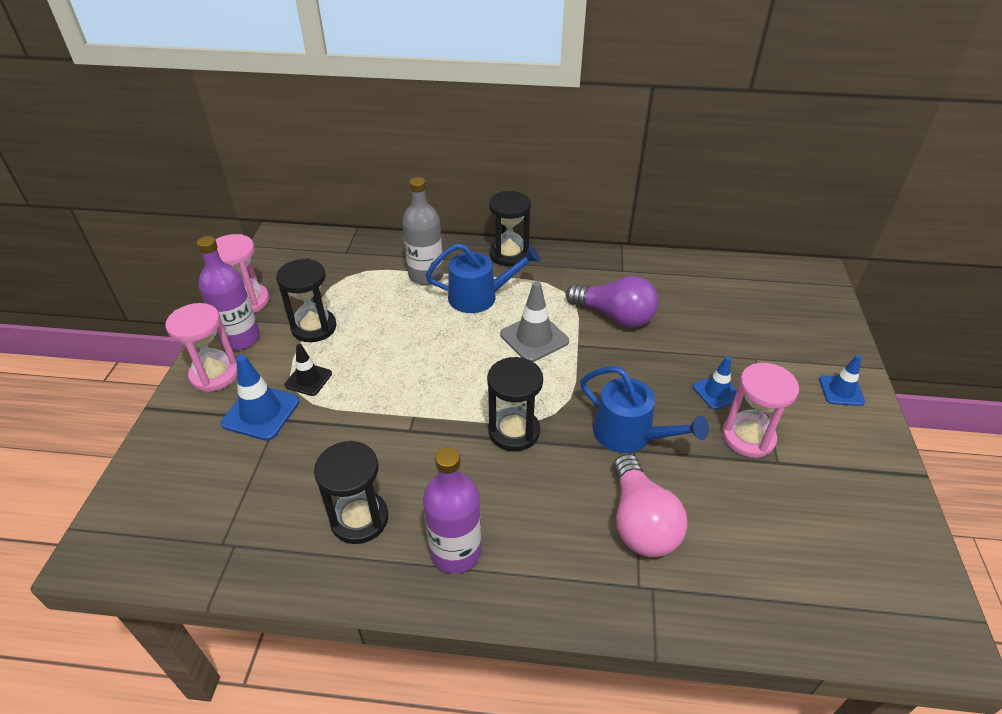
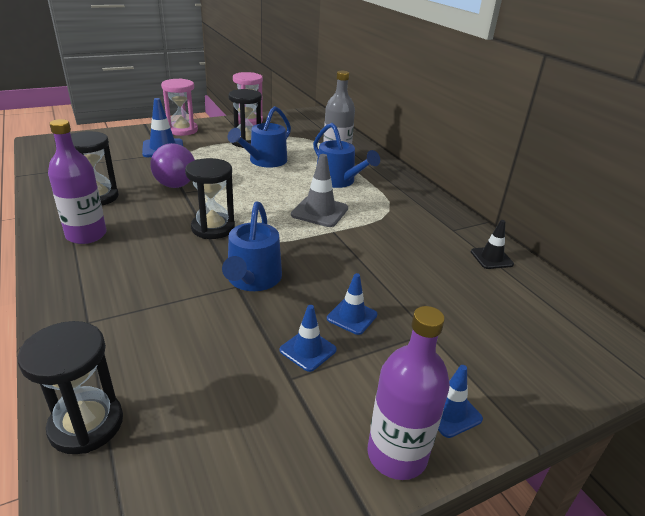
camera: 55 degrees right, 10 degrees down
(240, 338) = (216, 127): purple bottle -> purple bottle (397, 454)
(308, 379) = (201, 152): black traffic cone -> black traffic cone (491, 258)
(384, 333) = (264, 161): none -> blue watering can
(509, 255) = (400, 179): black hourglass -> black hourglass (86, 424)
(615, 316) = (388, 240): purple light bulb -> purple light bulb (177, 180)
(640, 522) = (156, 307): pink light bulb -> none
(748, 437) = (308, 350): pink hourglass -> blue traffic cone

